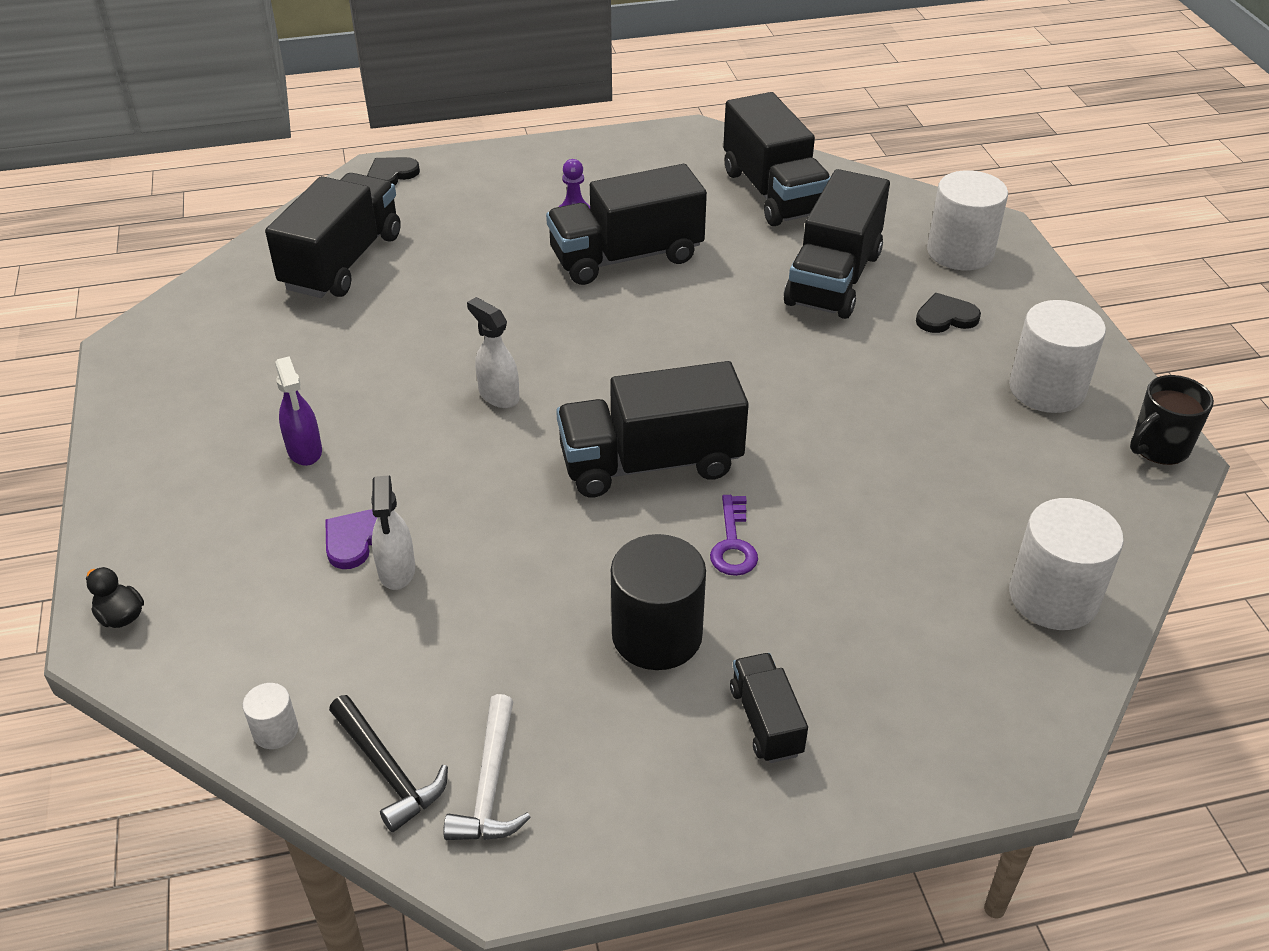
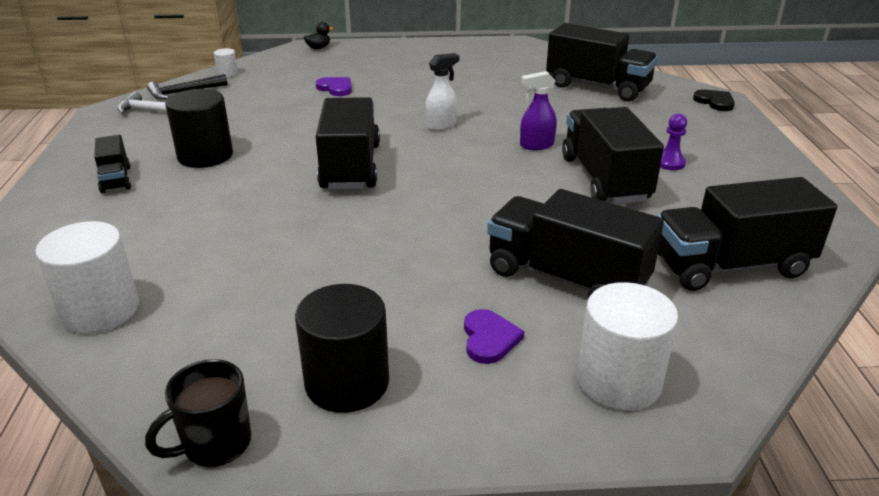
camera: 100 degrees right, 10 degrees down
(304, 451) = (412, 78): purple spray bottle -> purple spray bottle (536, 145)
(396, 571) = (306, 96): white spray bottle -> none
(733, 543) = (258, 186): purple key -> none
(766, 721) = (116, 179): black truck -> black truck turned 75 degrees clockwise
(945, 317) = (489, 339): black heart -> purple heart
(1046, 389) = (347, 382): white cylinder -> black cylinder
(1158, 448) = (215, 444): black mug -> black mug turned 105 degrees counterclockwise

